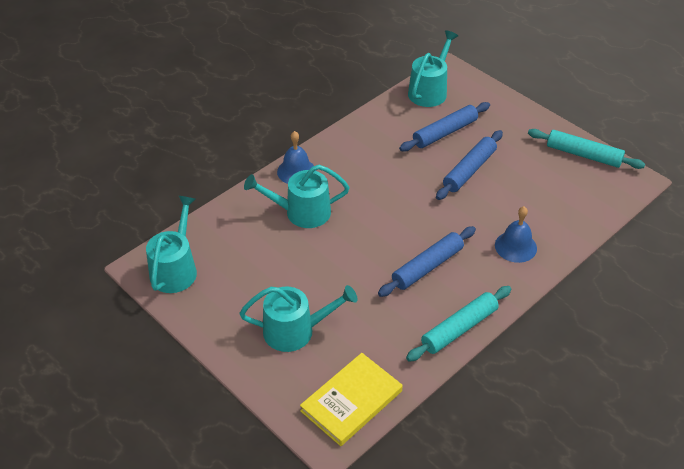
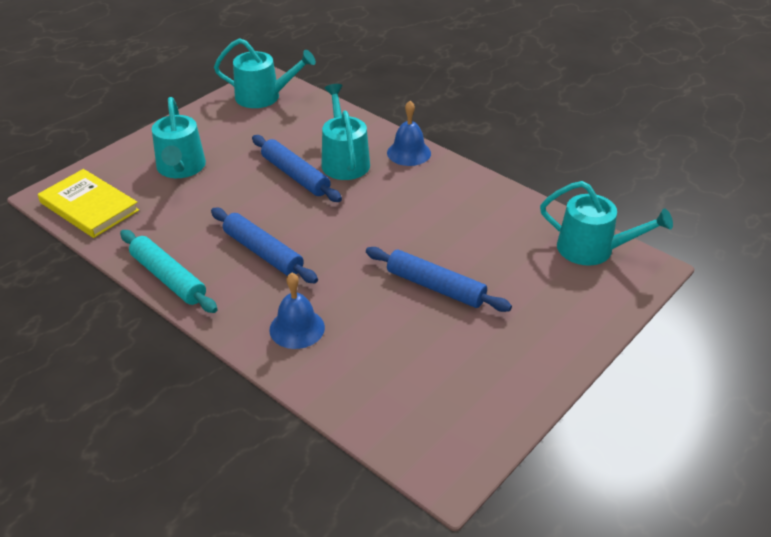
camera: 85 degrees right, 5 degrees down
(445, 132) = (507, 264): blue rolling pin -> blue rolling pin (296, 175)
(583, 155) = (494, 411): turquoise rolling pin -> none

